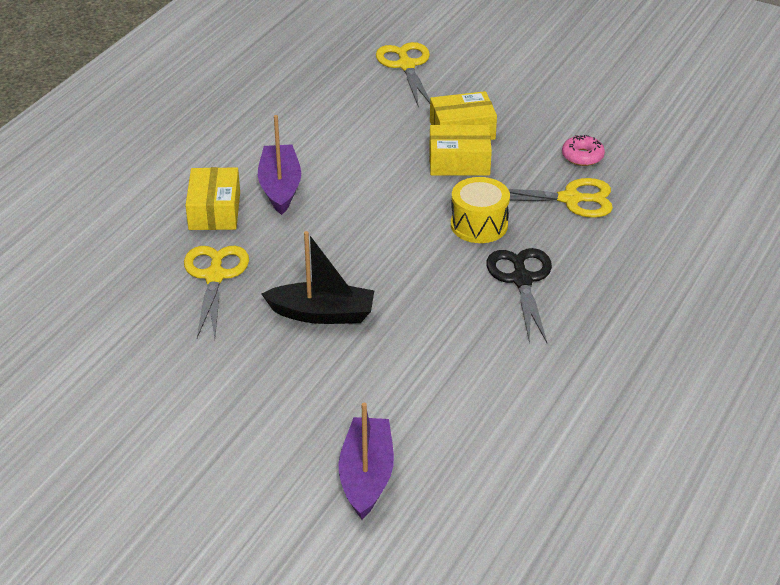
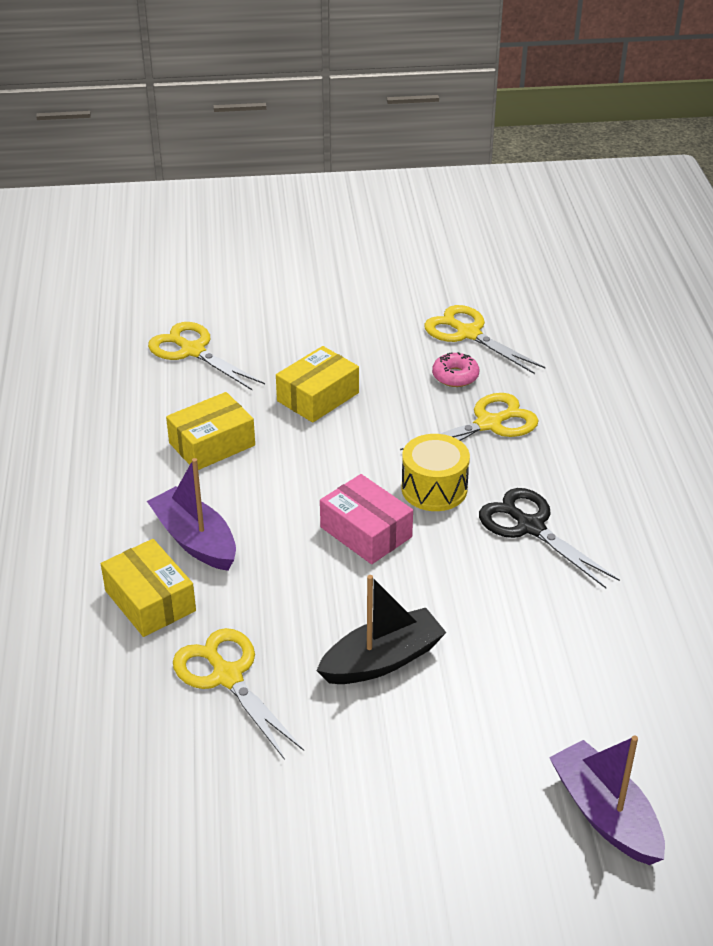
camera: 35 degrees left, 0 degrees up
(399, 231) = (366, 532): none -> pink box
(459, 162) = (349, 431): yellow box -> yellow box (212, 444)
(627, 130) = (468, 333): none -> yellow scissors

